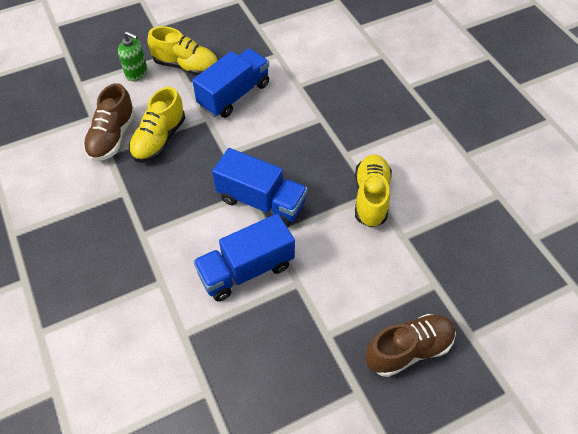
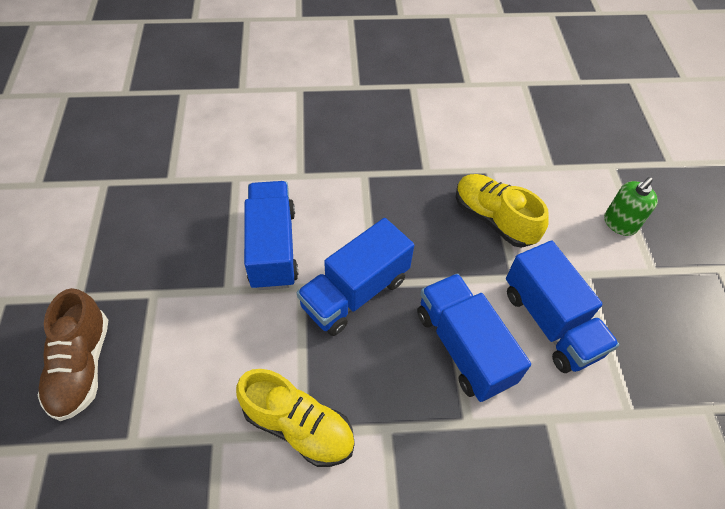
camera: 110 degrees right, 0 degrees up
(112, 137) = (512, 178): brown shoe -> none
(186, 66) = (623, 281): yellow shoe -> none
(273, 132) = (463, 347): none -> blue truck

